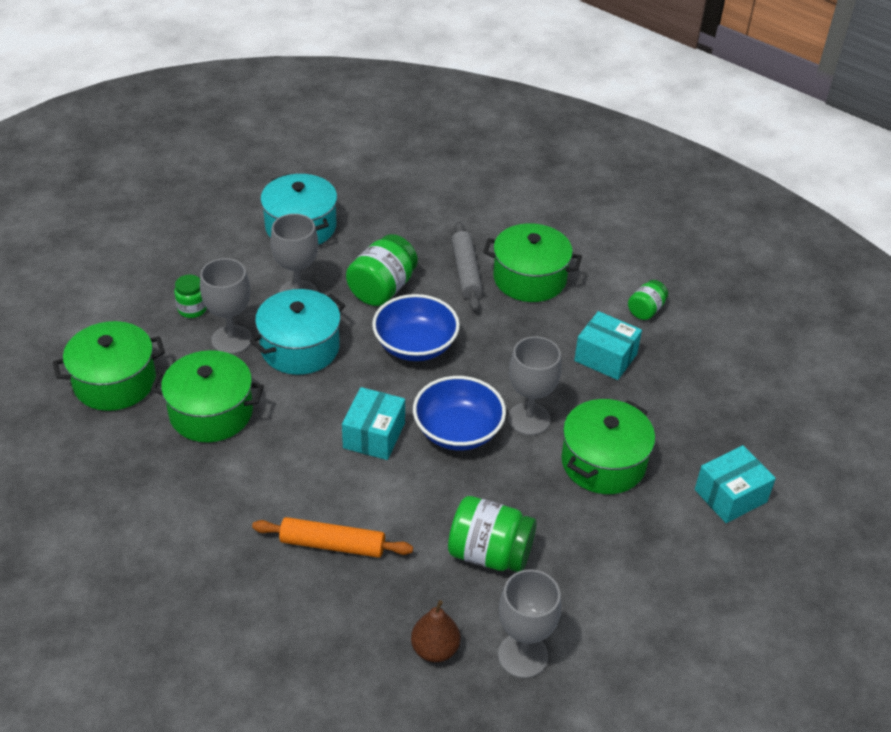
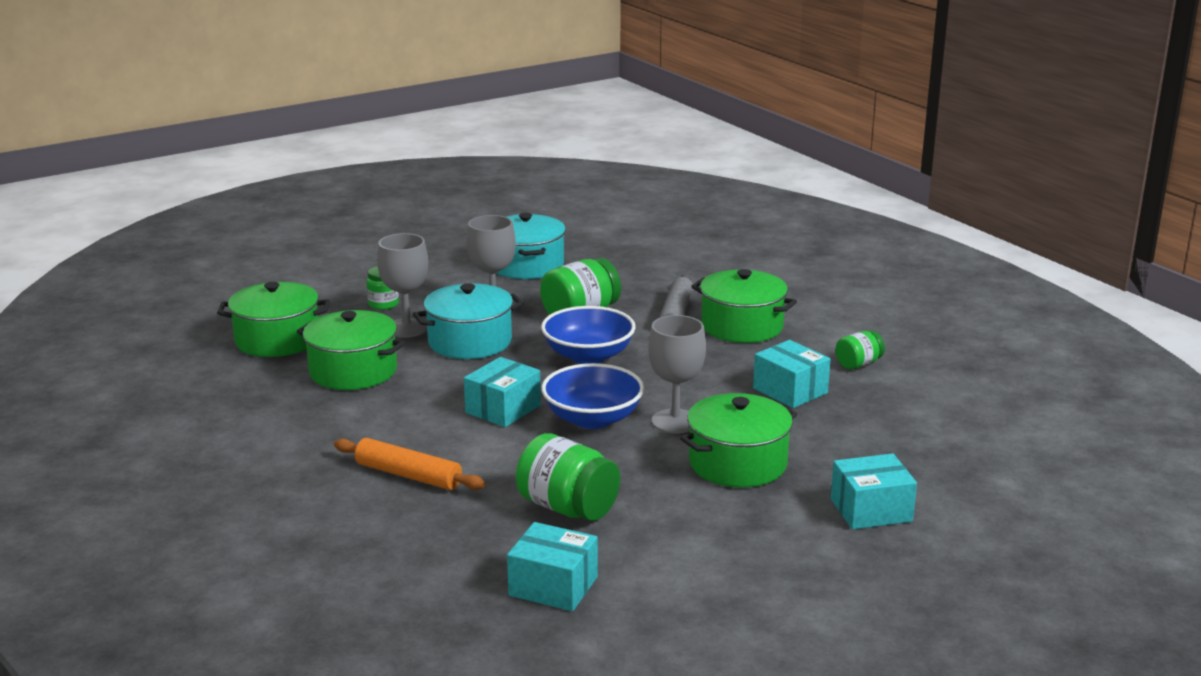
camera: 20 degrees right, 20 degrees down
(435, 649) = (462, 565): brown pear -> none
(523, 655) = (553, 586): grey goblet -> turquoise box

